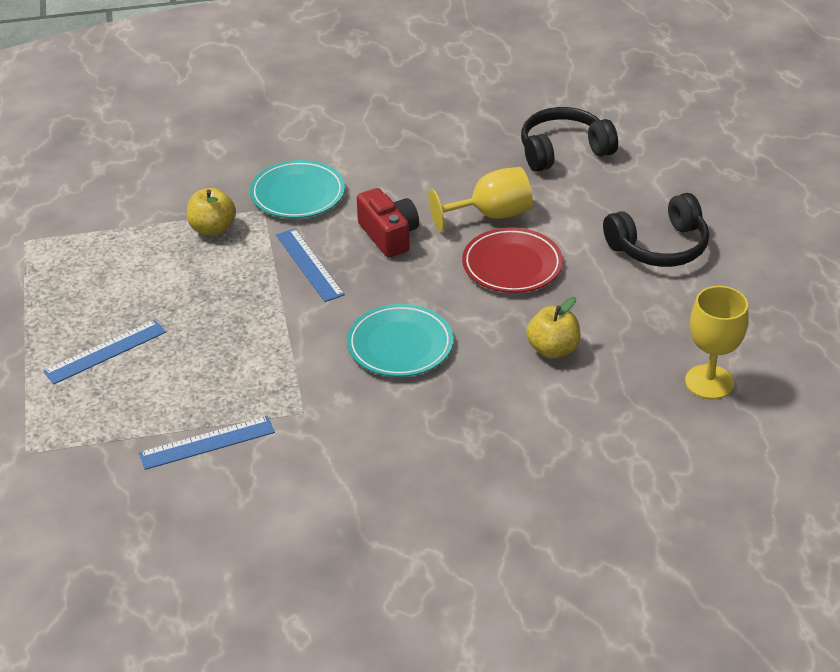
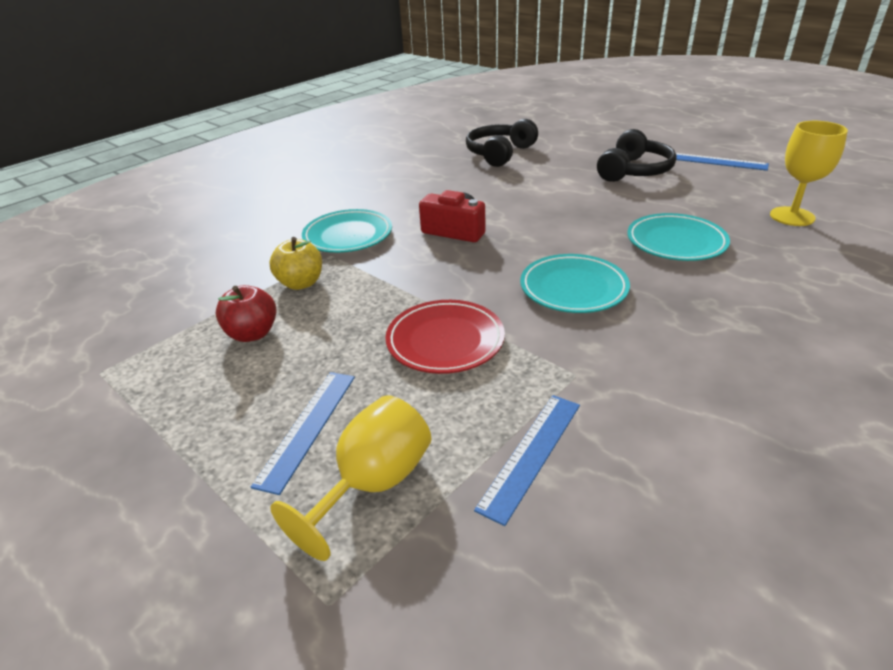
camera: 35 degrees left, 5 degrees down
(138, 259) = (252, 333): none -> red apple
(309, 265) = (420, 271): blue ruler -> blue ruler (718, 162)
(491, 215) = (508, 195): yellow goblet -> yellow goblet (373, 484)
(512, 265) = (567, 212): red plate -> red plate (445, 341)
(553, 349) = (676, 242): yellow apple -> turquoise plate

